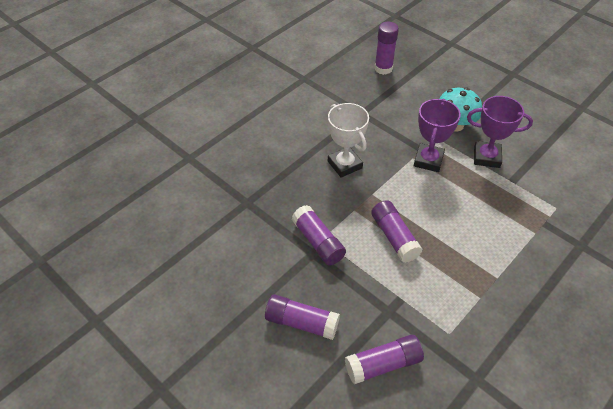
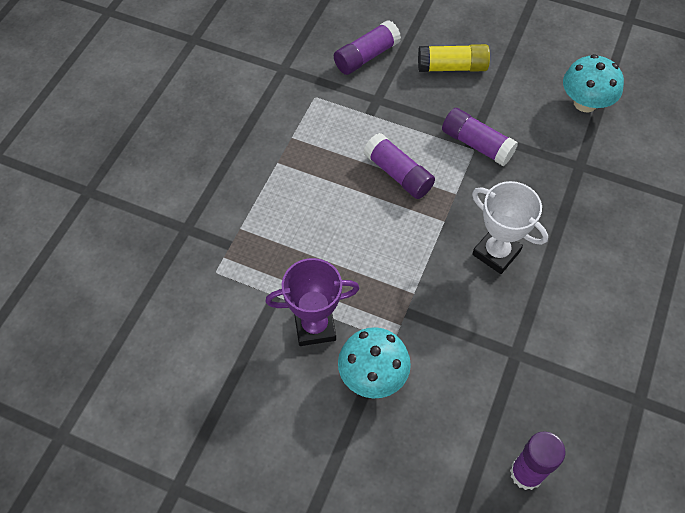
camera: 160 degrees right, 10 degrees up
(205, 249) = (585, 103): none -> turquoise mushroom
(302, 323) = (452, 67): purple glue stick -> yellow glue stick
(428, 160) = (392, 295): purple trophy -> none

